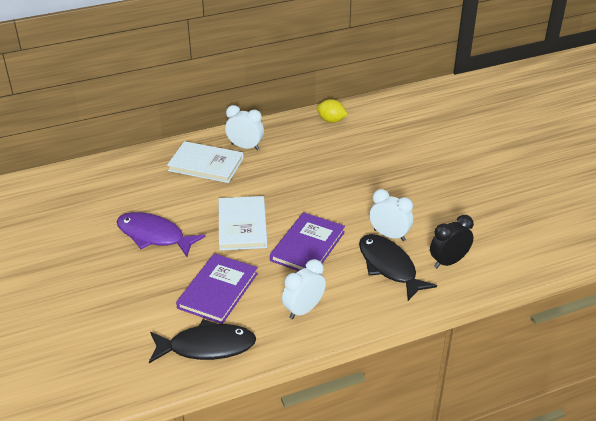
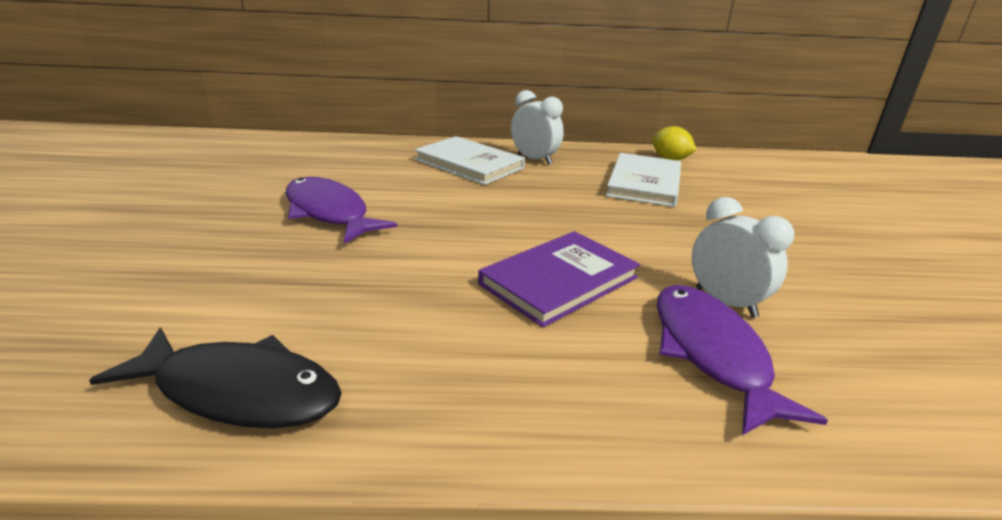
camera: 20 degrees right, 10 degrees down
(218, 290) = (353, 302): purple book -> none
(242, 225) = (468, 230): white book -> white book (644, 183)
(303, 310) = (488, 381): white clock -> none
(389, 267) = (711, 353): black fish -> purple fish
(448, 262) = (857, 381): black clock -> none

